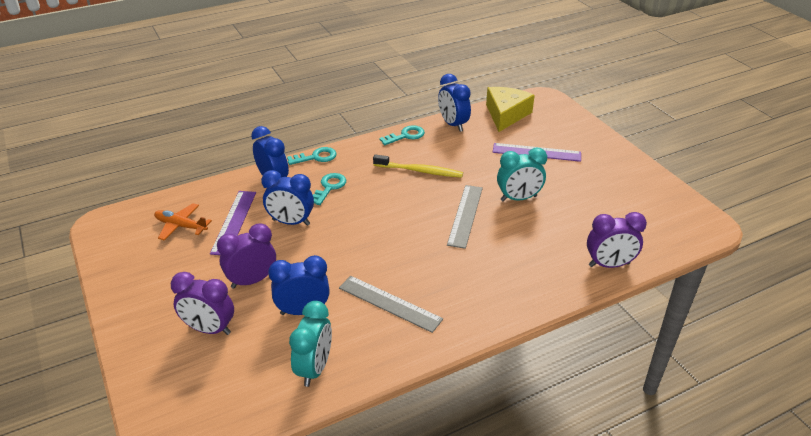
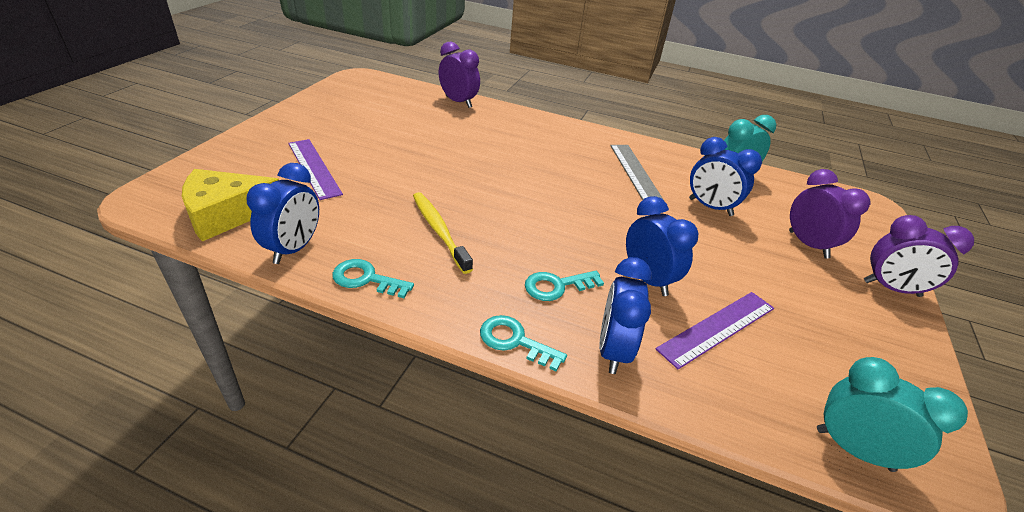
camera: 135 degrees left, 0 degrees up
(181, 226) = (797, 374): orange plane -> none
(252, 280) = (740, 254): purple clock -> purple clock (891, 289)
(465, 215) = (481, 175): grey ruler -> none
(518, 198) = (418, 156): turquoise clock -> turquoise clock (853, 449)

